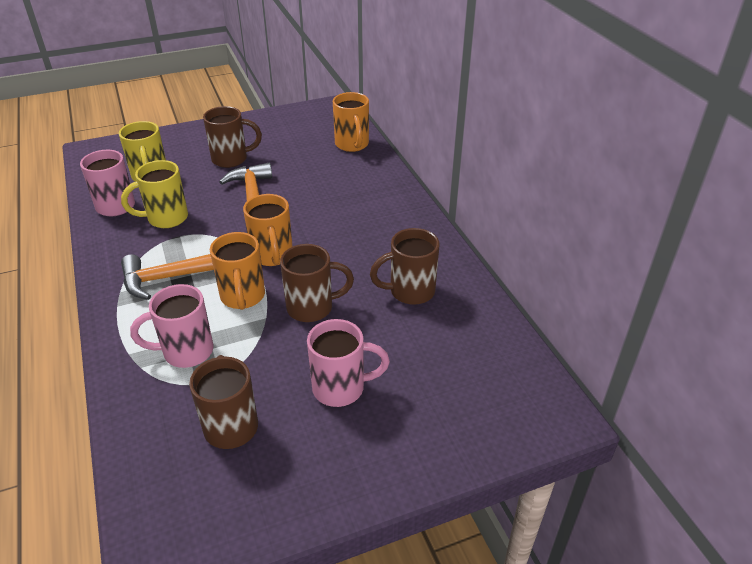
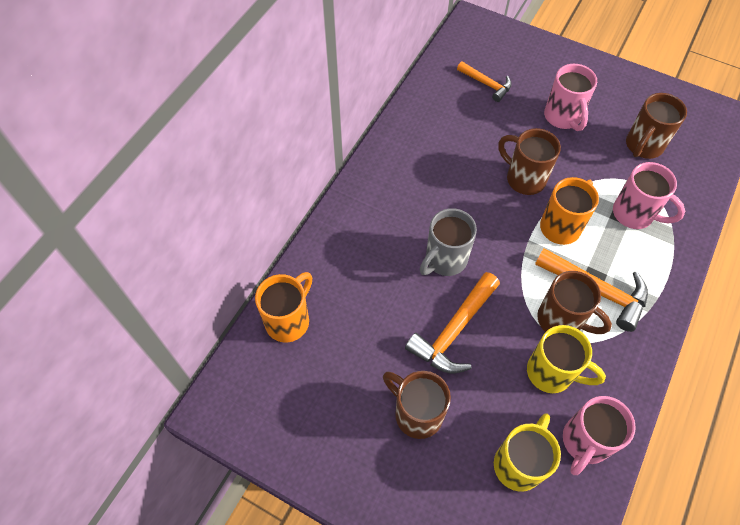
camera: 130 degrees left, 20 degrees up
(272, 256) = (505, 246): orange mug -> none
(304, 221) = (444, 260): none -> grey mug
(341, 388) = (563, 117): pink mug -> pink mug turned 150 degrees counterclockwise
(410, 291) = (450, 137): brown mug -> brown mug (561, 320)
(449, 360) = (486, 84): none -> orange hammer

